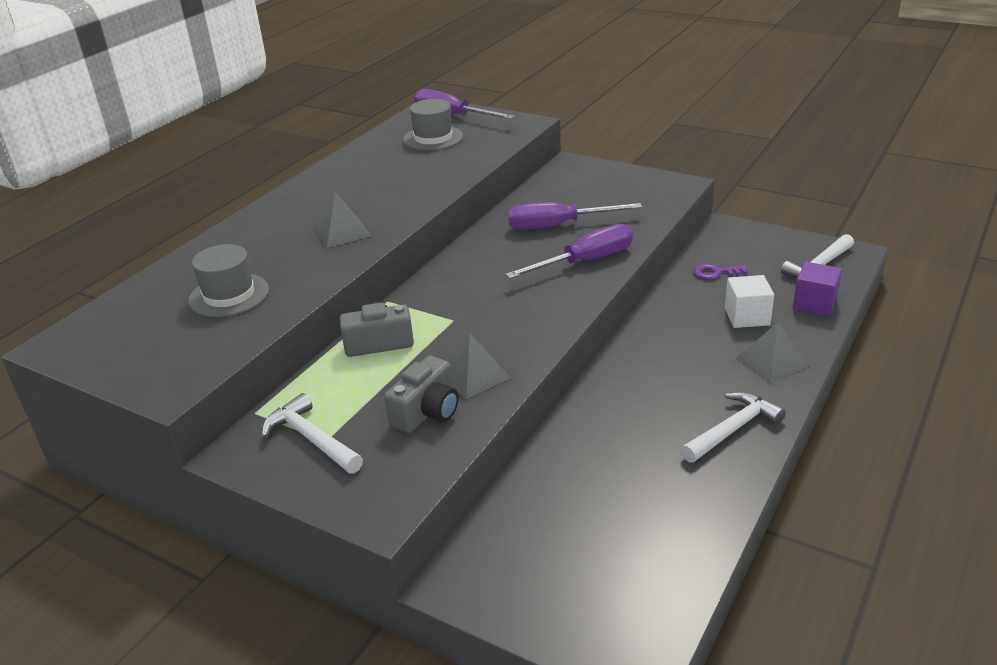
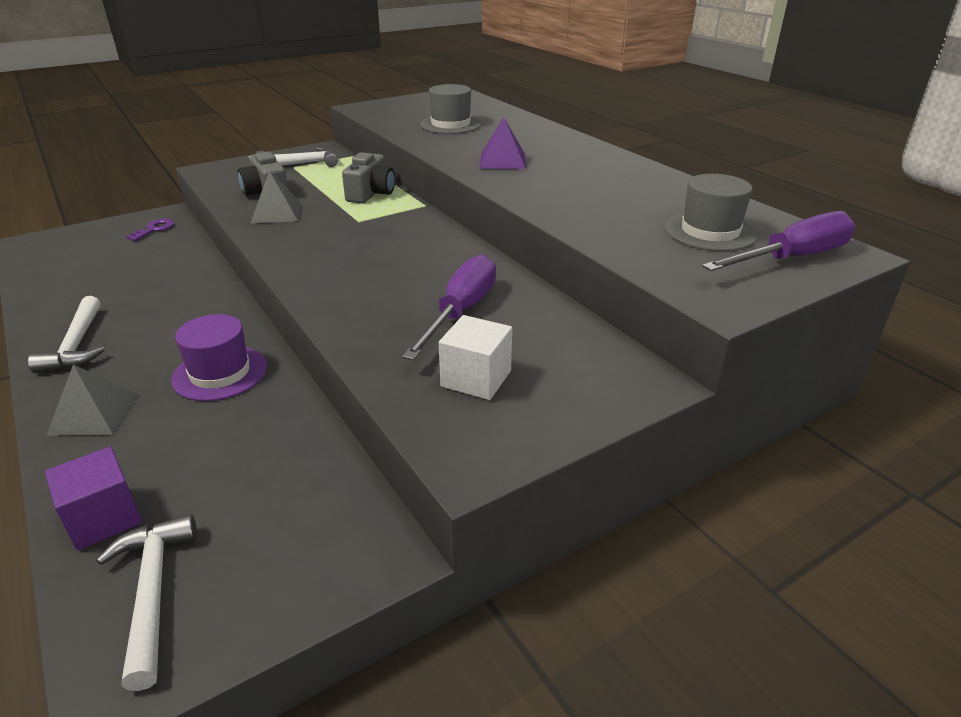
camera: 115 degrees right, 0 degrees up
(342, 232) = (502, 161): grey pyramid -> purple pyramid
(585, 261) = (360, 302): purple screwdriver -> none
(678, 338) = (220, 373): none -> purple hat
(715, 272) = (286, 466): purple key -> purple key (154, 229)
(747, 316) = (176, 440): white cube -> white cube (476, 379)

